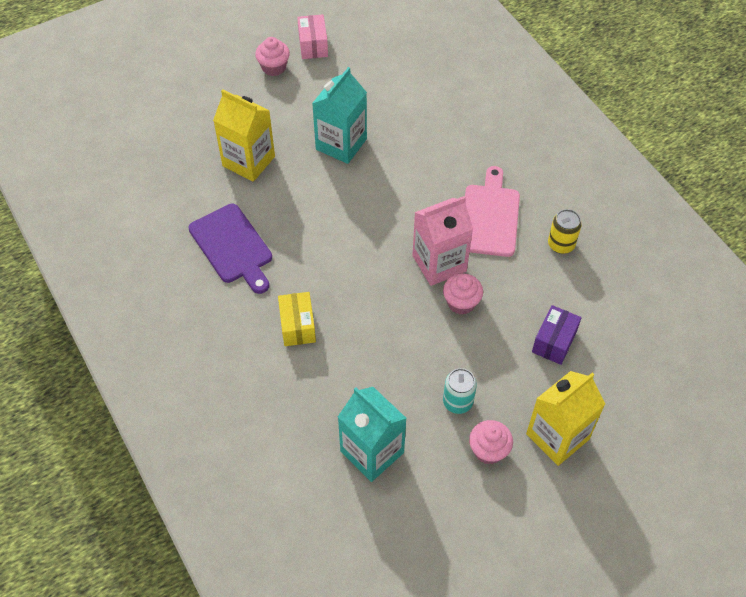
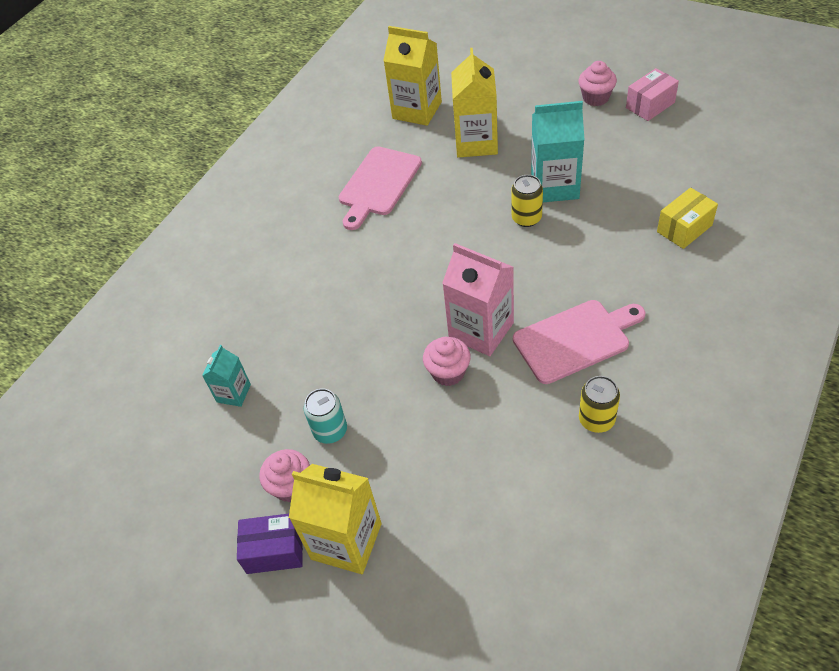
camera: 65 degrees right, 5 degrees down
(170, 176) = (417, 110): none -> yellow carton
(232, 247) = (378, 184): purple cutting board -> pink cutting board
(297, 326) = (329, 270): yellow box -> yellow box (684, 228)
(357, 178) = (526, 218): none -> yellow can
(372, 452) = (233, 393): turquoise carton -> turquoise carton, size x0.55
(554, 342) = (463, 478): purple box -> purple box (274, 551)

